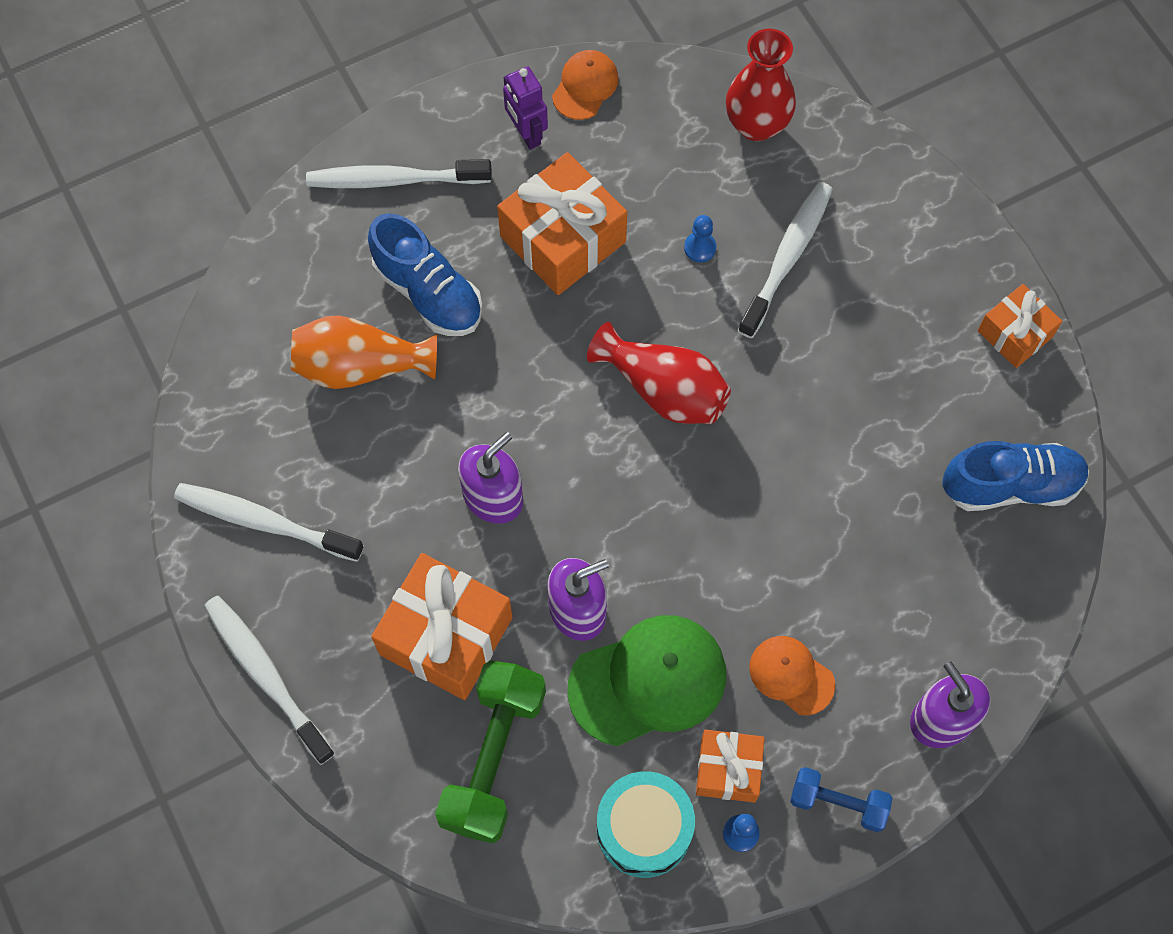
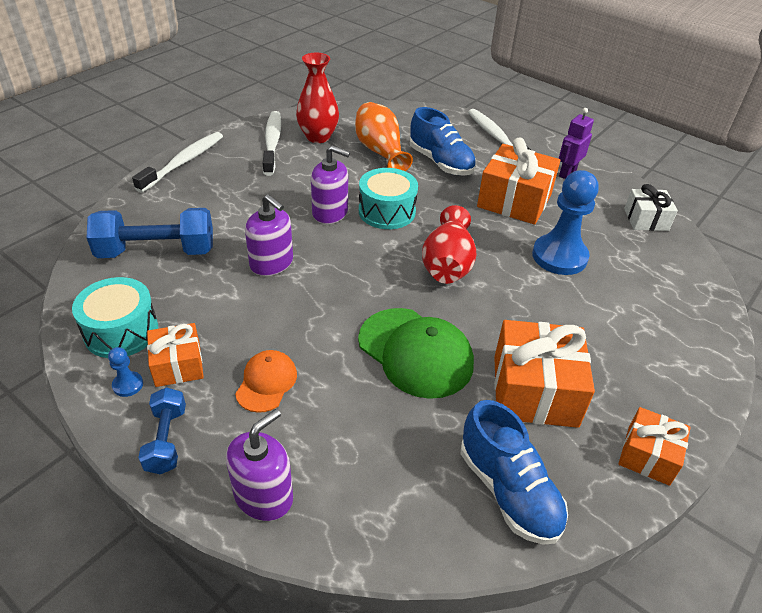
camera: 65 degrees right, 25 degrees down
(428, 292) = (441, 162): blue shoe -> blue shoe turned 60 degrees counterclockwise
(446, 636) = (231, 215): orange gift -> orange gift (534, 390)
(493, 758) = (157, 252): green dumbbell -> blue dumbbell
(521, 419) = (387, 211): none -> turquoise drum
(585, 86) = (619, 186): orange cap -> none
(648, 681) = (233, 307): green cap -> green cap (415, 352)
(668, 99) = (646, 219): none -> white gift
(700, 248) = (559, 256): blue pawn -> blue pawn, size x2.36
(756, 125) = (670, 261): red vase -> red vase (318, 137)
(787, 258) = (590, 299): white toothbrush -> none

